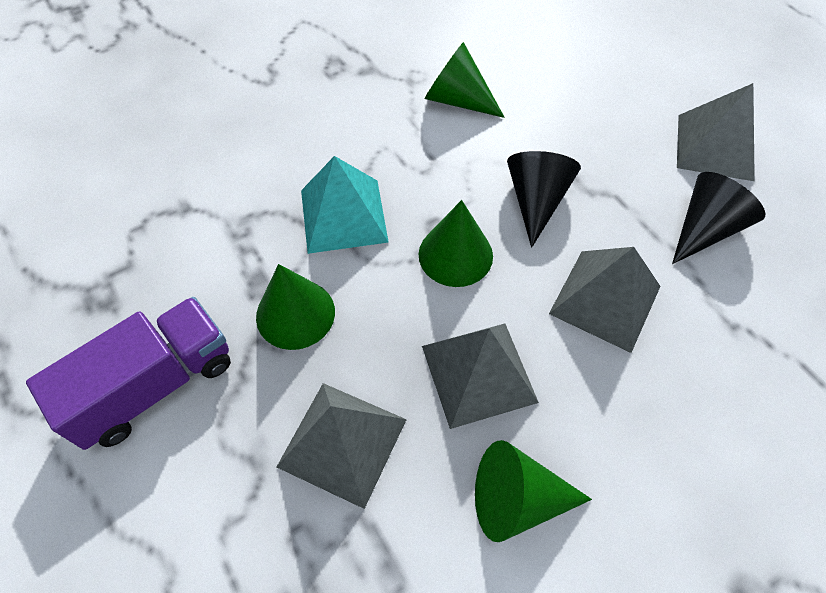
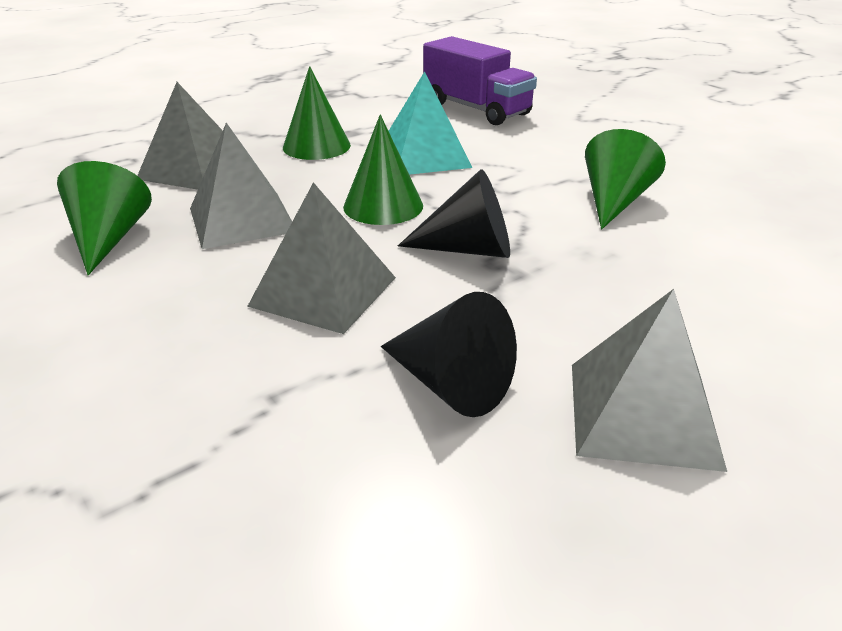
camera: 85 degrees right, 25 degrees down
(154, 385) = (261, 112): purple truck -> purple truck (476, 109)

